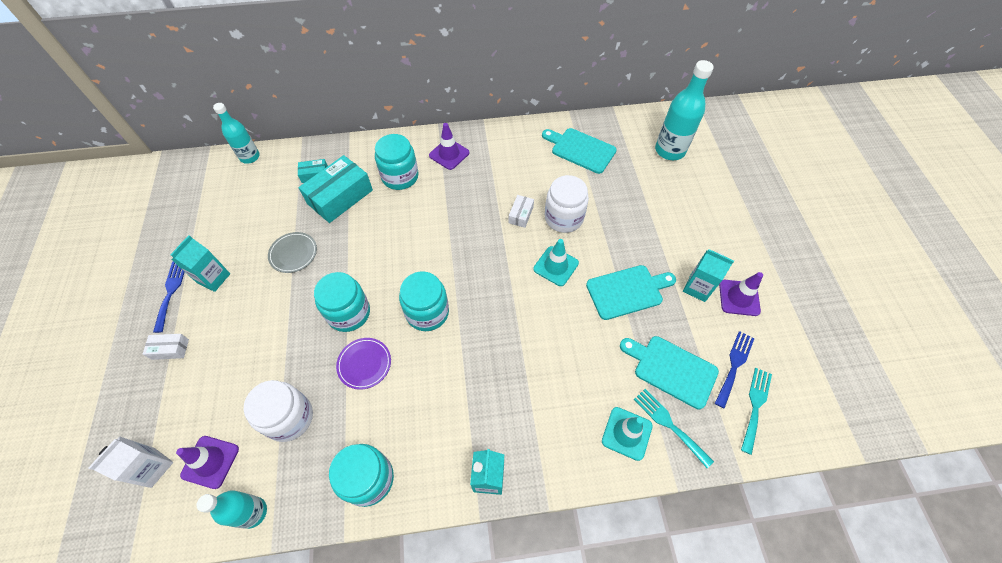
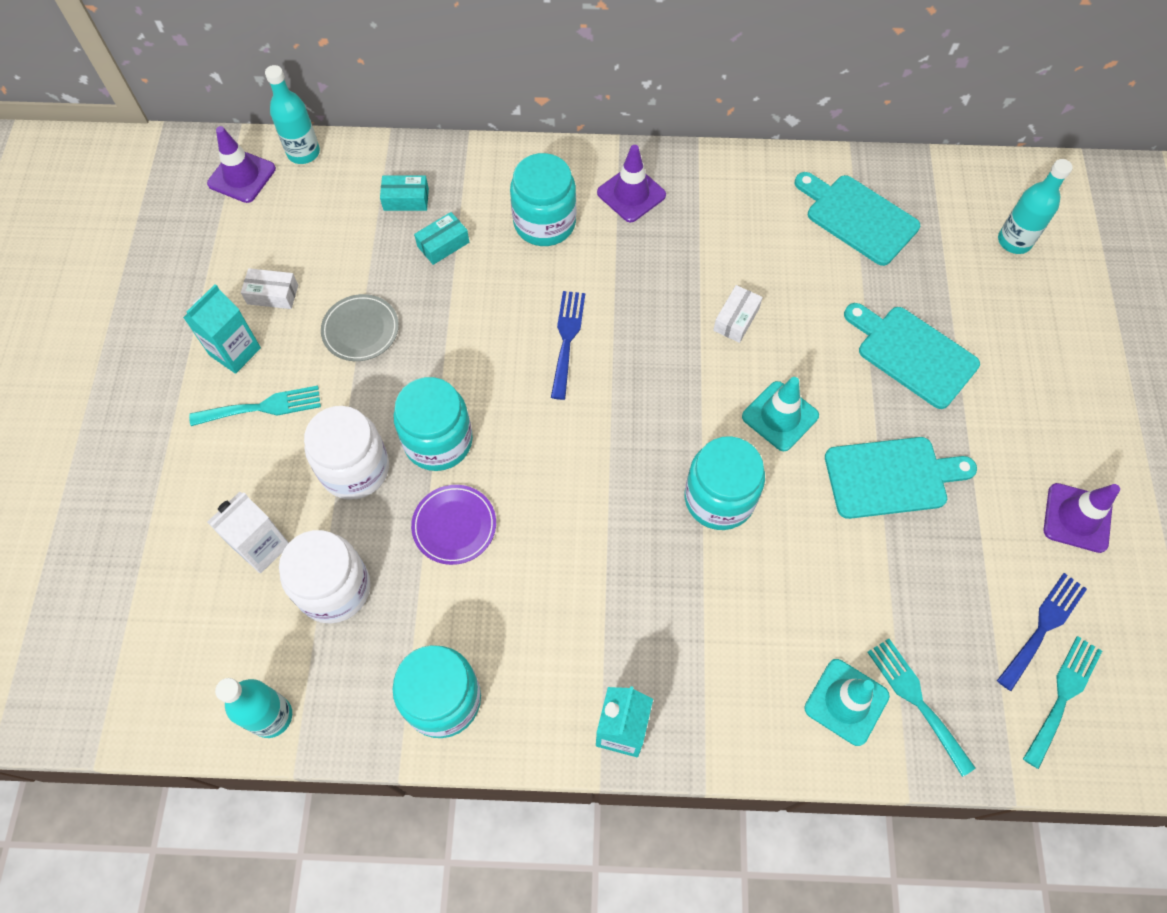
camera: 10 degrees right, 5 degrees up
(153, 467) = (133, 627): white carton -> white carton (262, 546)
(170, 349) = (165, 454): white box -> white box (272, 294)
(171, 292) = (169, 363): blue fork -> blue fork (567, 339)
(210, 462) = (215, 633): purple traffic cone -> purple traffic cone (242, 176)
(234, 309) = (263, 407): none -> turquoise fork
(340, 197) = (443, 244): turquoise box -> turquoise box, size x0.48
(427, 312) = (561, 460): turquoise jar -> turquoise jar (719, 498)
(563, 218) = (807, 335): white jar -> white jar (355, 469)
(670, 150) = (1014, 241): turquoise bottle -> turquoise bottle, size x0.65
(672, 370) = (938, 616): turquoise cutting board -> turquoise cutting board (912, 354)
(697, 288) = (1010, 490): turquoise carton -> none

